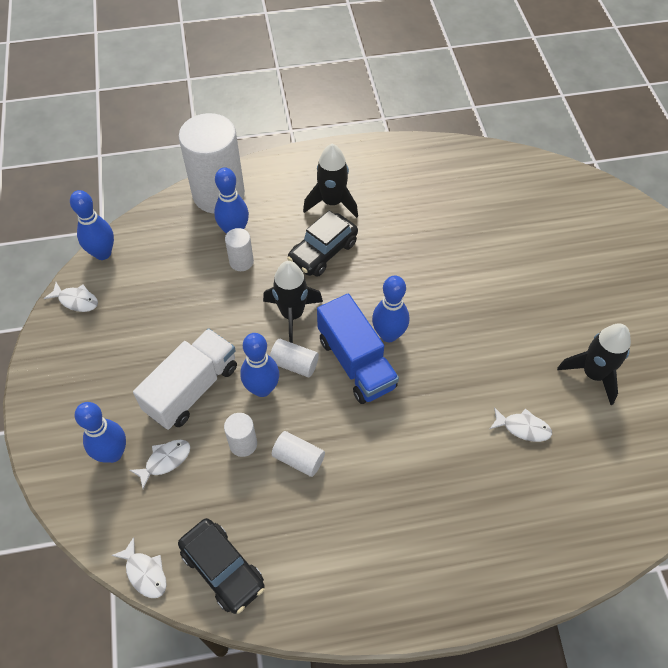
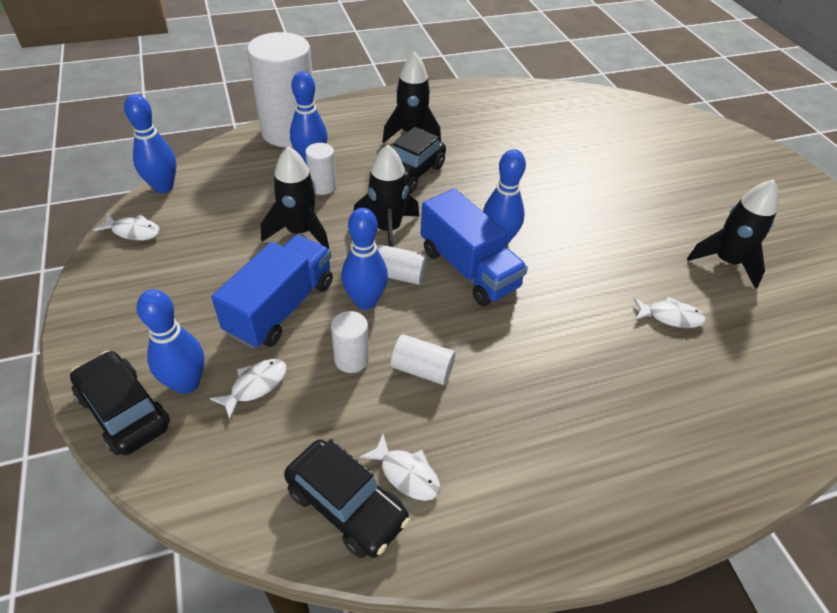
camera: 10 degrees left, 10 degrees down
(65, 473) = (124, 411): none -> black car
(145, 573) = (240, 521): white fish -> white fish (406, 474)
(192, 389) = (281, 307): white truck -> blue truck
(215, 312) = (299, 232): none -> black rocket

